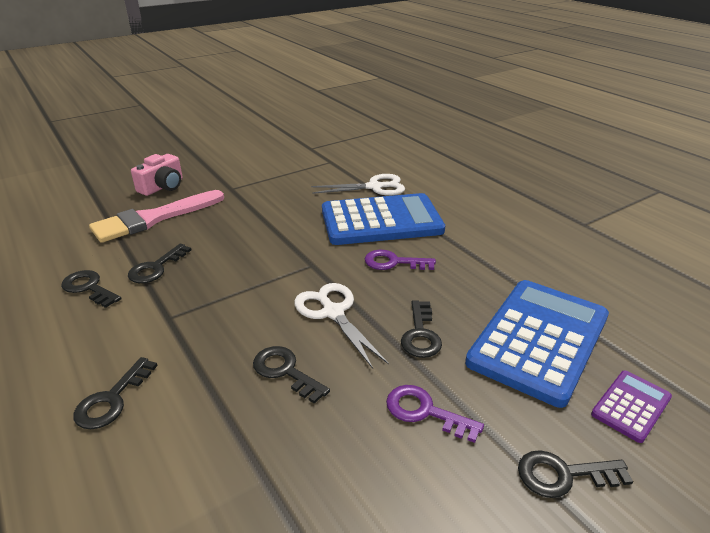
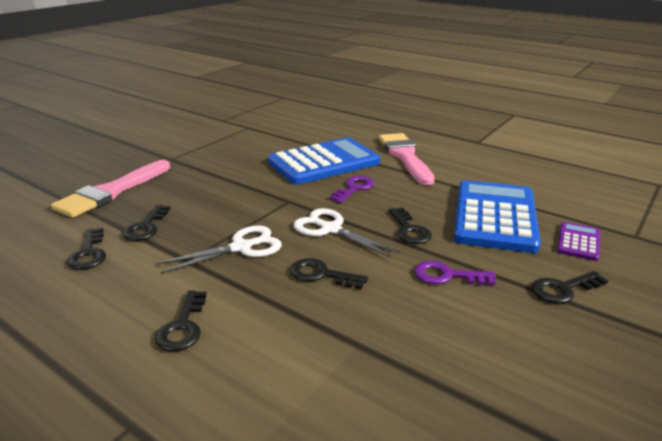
camera: 20 degrees left, 5 degrees down
(88, 288) = (89, 253): black key -> black key turned 120 degrees counterclockwise
(163, 187) = (101, 166): pink camera -> none
(374, 187) = (300, 140): white scissors -> white scissors (241, 247)
(393, 262) = (354, 188): purple key -> purple key turned 135 degrees clockwise
(479, 229) = (405, 156): none -> pink brush

